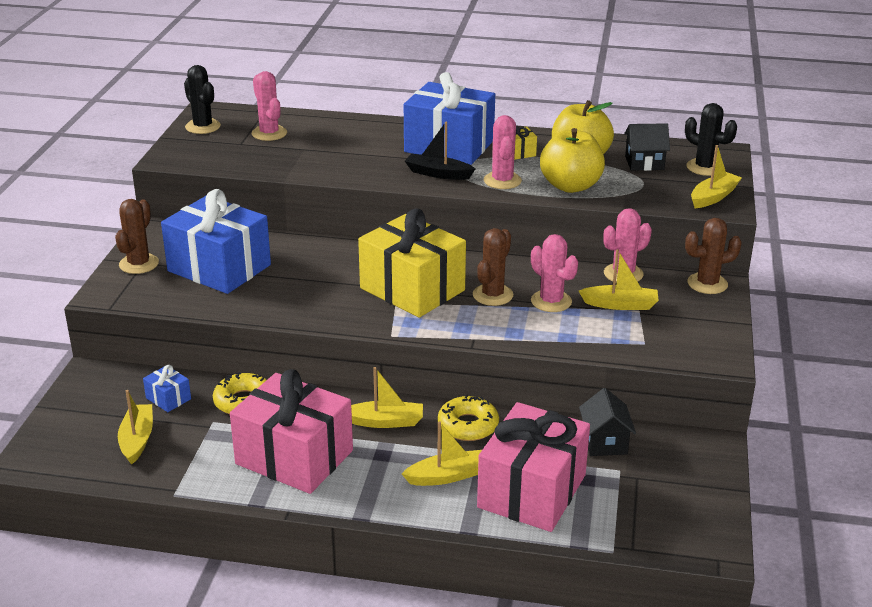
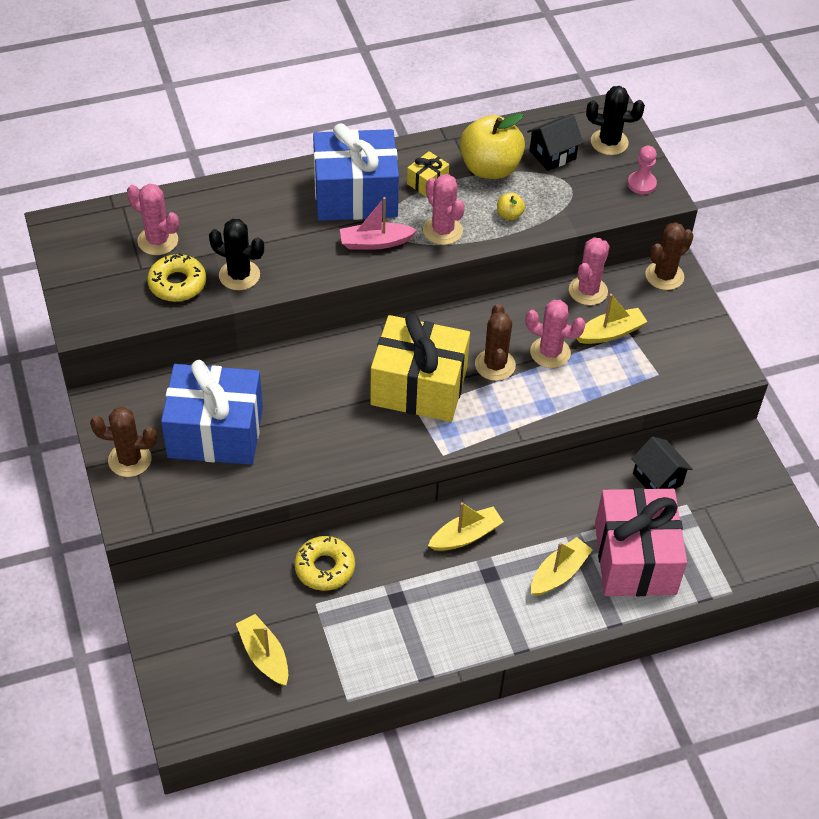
camera: 30 degrees left, 20 degrees up
(139, 264) = (130, 460): brown cactus -> brown cactus turned 75 degrees counterclockwise
(168, 398) = (252, 595): blue gift -> none
(203, 127) = (77, 255): black cactus -> black cactus (239, 275)
(294, 457) = (418, 611): pink gift -> none
(438, 174) = (375, 242): black boat -> pink boat
(468, 426) = (538, 509): yellow donut -> yellow donut (177, 284)
(570, 186) = (509, 215): yellow apple -> yellow apple, size x0.43
(713, 197) = (641, 184): yellow boat -> pink pawn

